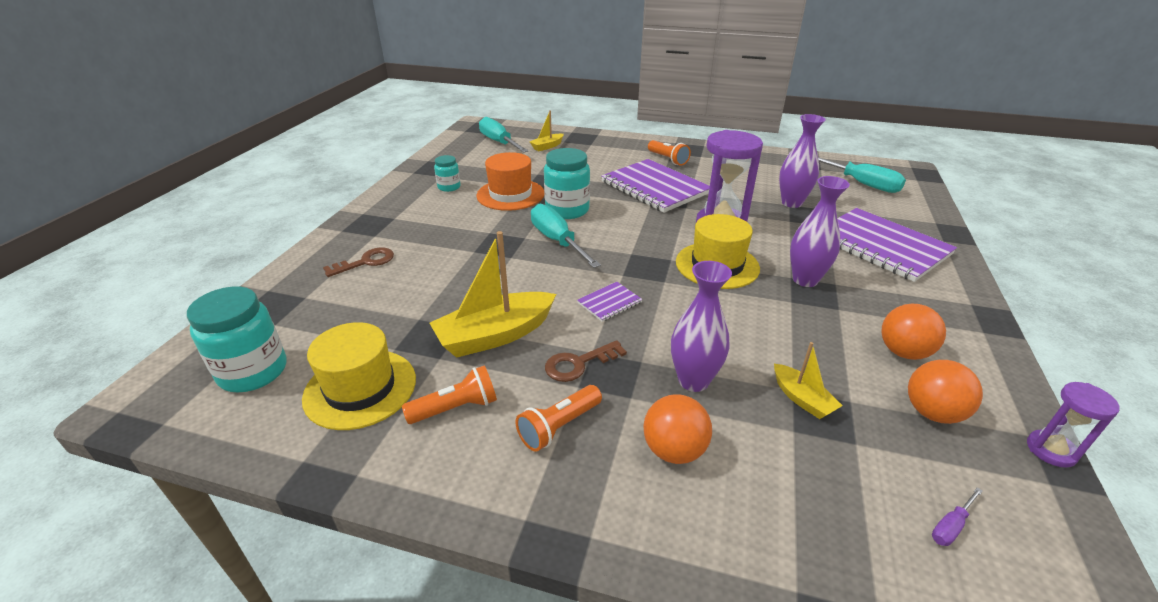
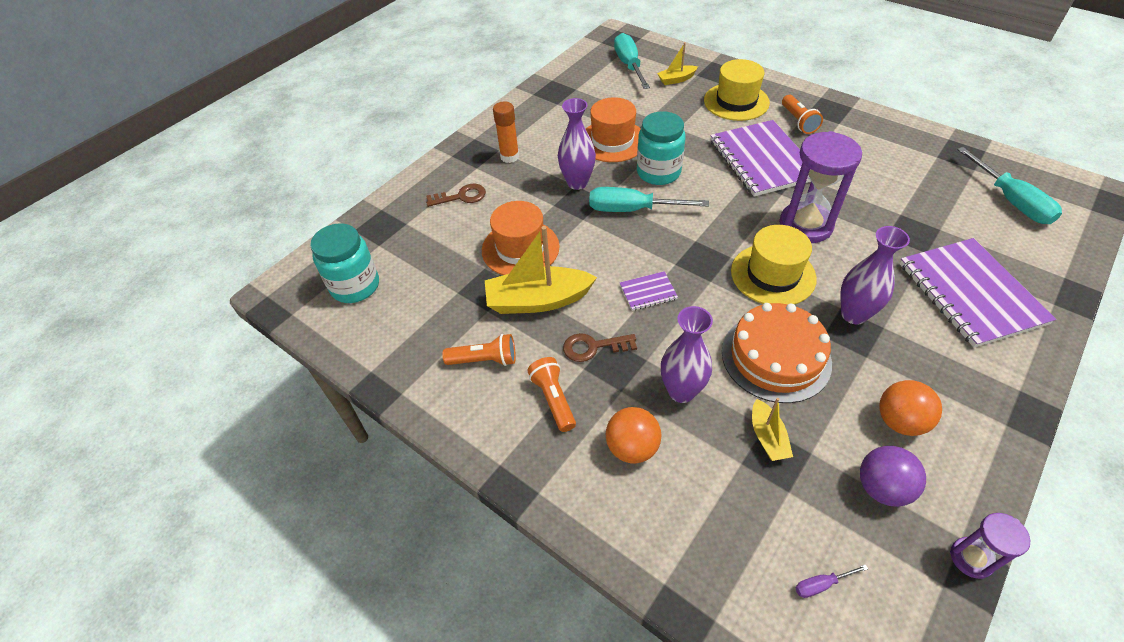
camera: 25 degrees right, 15 degrees up
(360, 388) = (423, 322): yellow hat -> yellow hat (736, 102)
(408, 221) = (509, 157): none -> orange glue stick
(449, 187) = (559, 120): turquoise jar -> none
(454, 293) = (520, 248): none -> orange hat
(557, 241) = (632, 210): turquoise screwdriver -> turquoise screwdriver turned 75 degrees counterclockwise
(559, 426) = (553, 399): orange flashlight -> orange flashlight turned 90 degrees clockwise
(763, 328) = (775, 357): none -> orange cake
(791, 203) = (904, 212): purple vase -> purple vase (577, 183)
(932, 412) = (882, 488): orange ball -> purple ball

